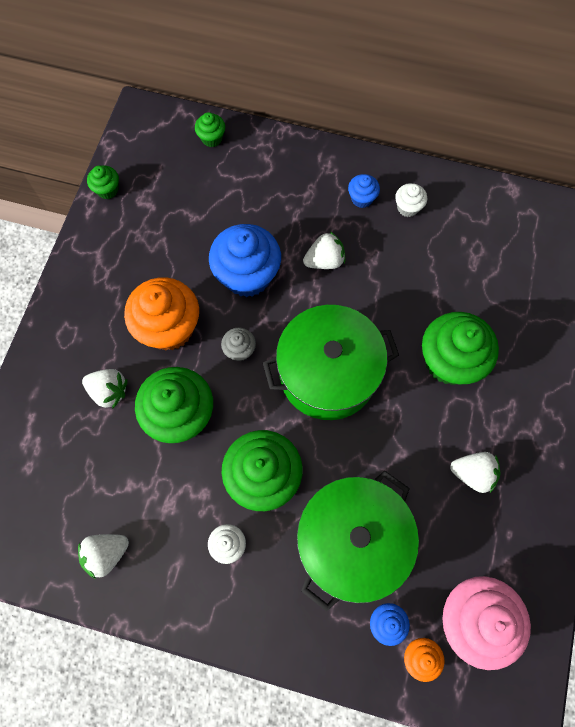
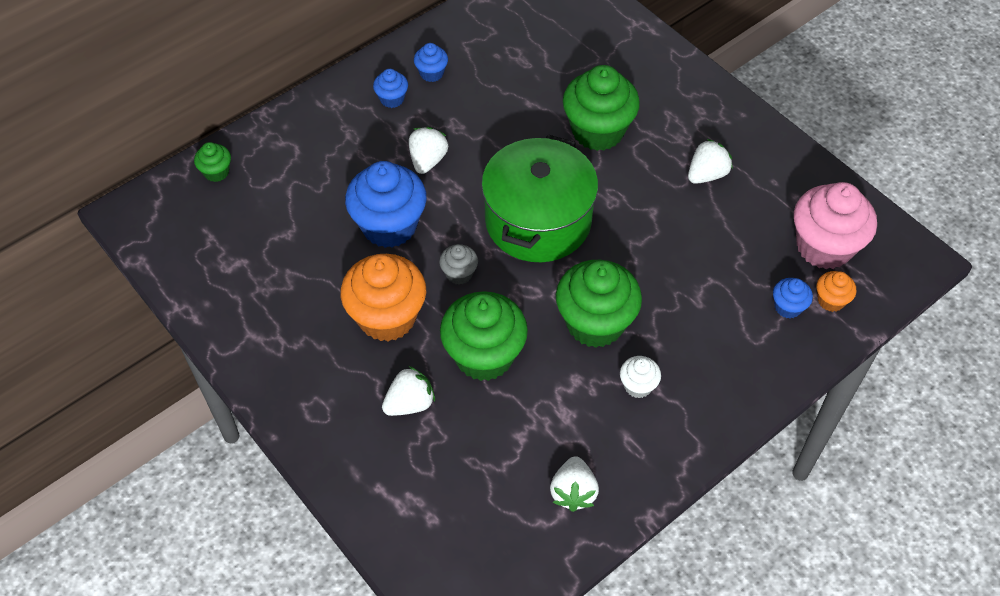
camera: 55 degrees left, 15 degrees down
(107, 190) = (186, 288): green cupcake -> none
(351, 540) = (701, 291): green pot -> none
(408, 207) = (431, 73): white cupcake -> blue cupcake

